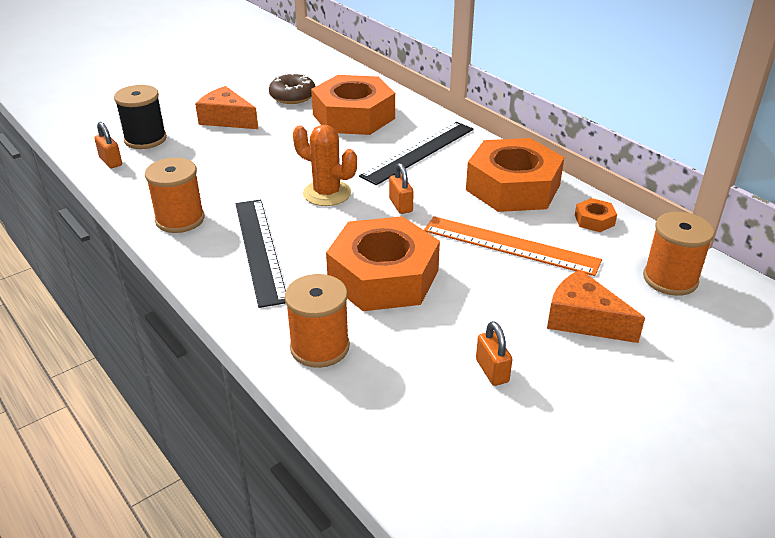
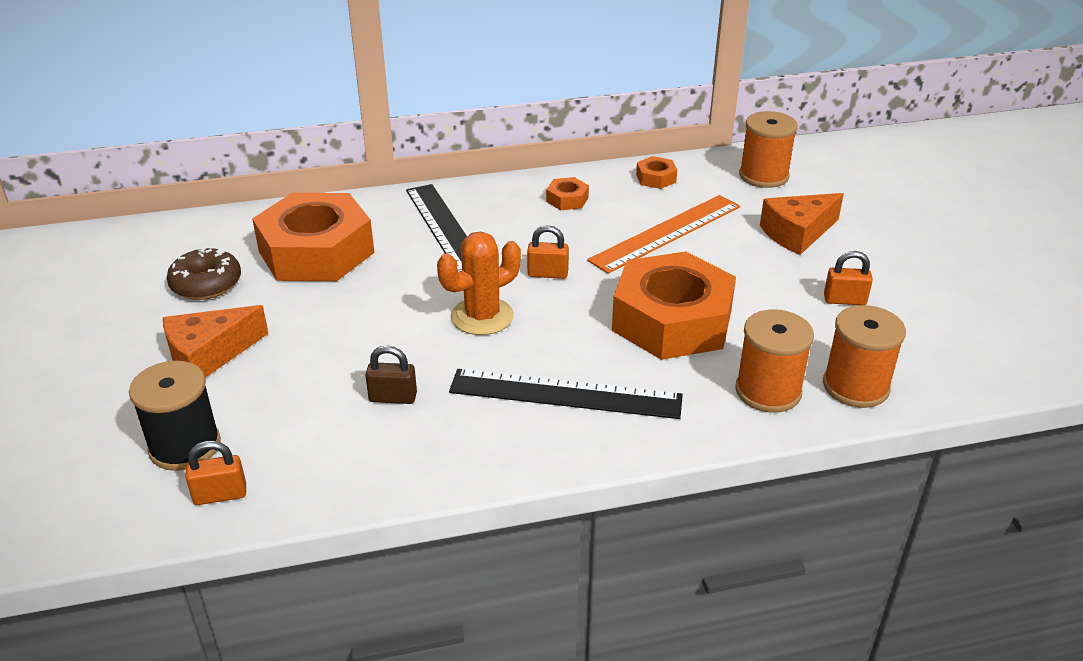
camera: 65 degrees left, 0 degrees up
(180, 219) = (448, 448): orange spool -> orange spool (855, 386)
(220, 186) = (393, 397): none -> brown padlock
(513, 187) = (567, 199): orange nut -> orange nut, size x0.40

